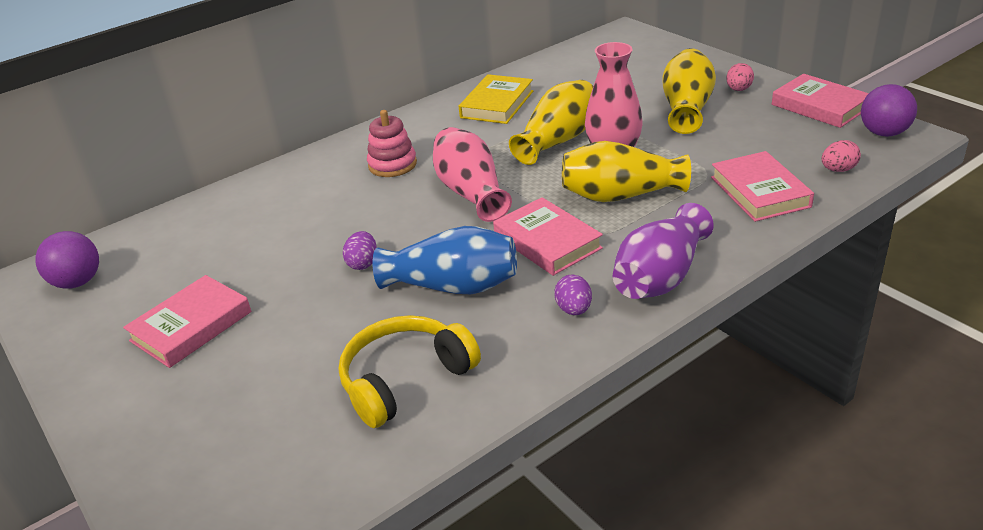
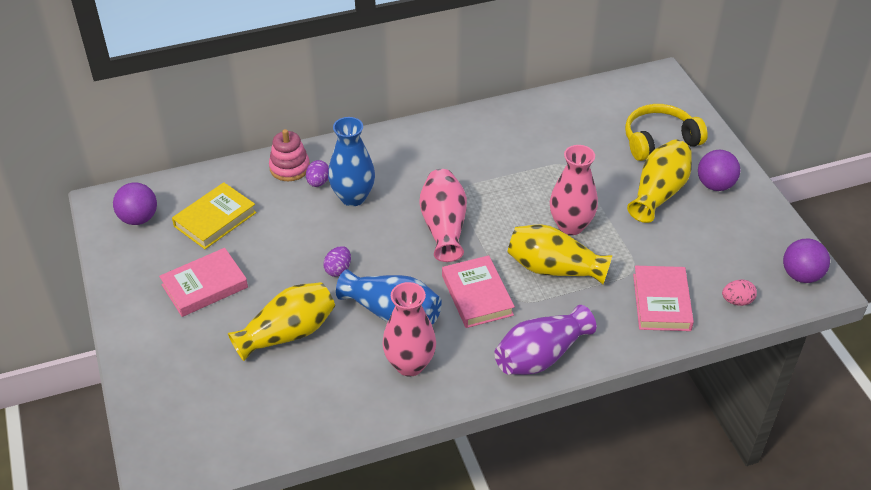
camera: 15 degrees right, 10 degrees up
(349, 194) = (353, 197): none -> blue vase
(392, 165) = (397, 176): pink stacking toy -> pink stacking toy (289, 168)
(405, 380) = (329, 380): yellow headphones -> yellow headphones (659, 141)
(497, 104) = (507, 135): yellow book -> yellow book (215, 219)
(504, 331) = (409, 364): none -> pink vase
(558, 140) = (536, 193): yellow vase -> yellow vase (287, 333)
(574, 309) = (465, 363): purple egg -> purple egg (318, 182)
(738, 89) = (715, 185): pink egg -> purple ball
(820, 106) = (770, 228): pink book -> none

